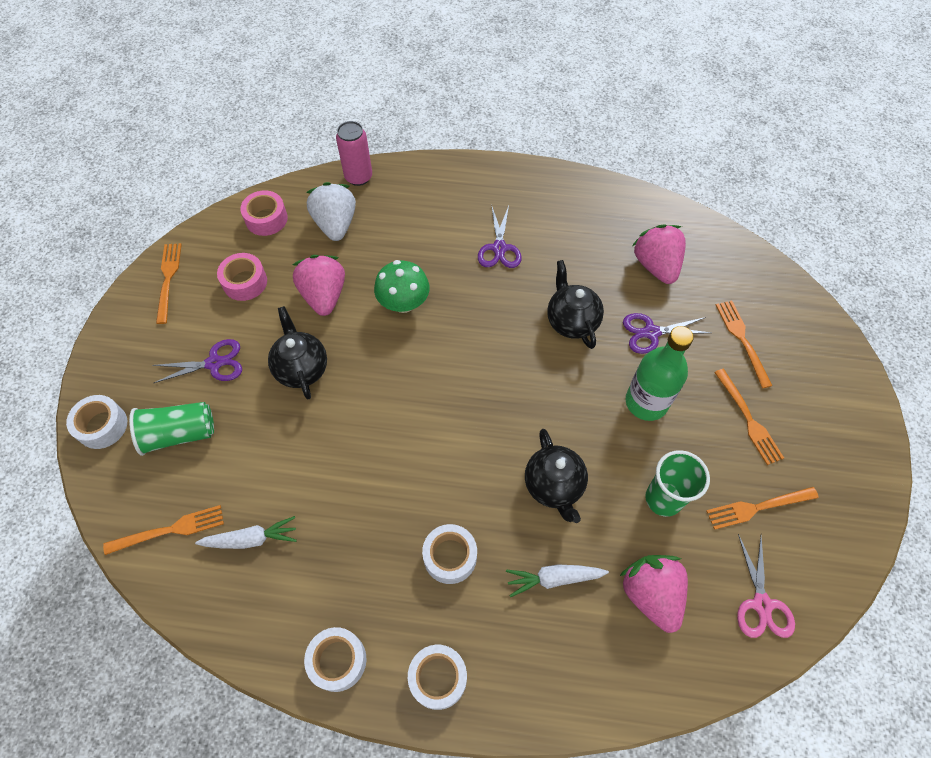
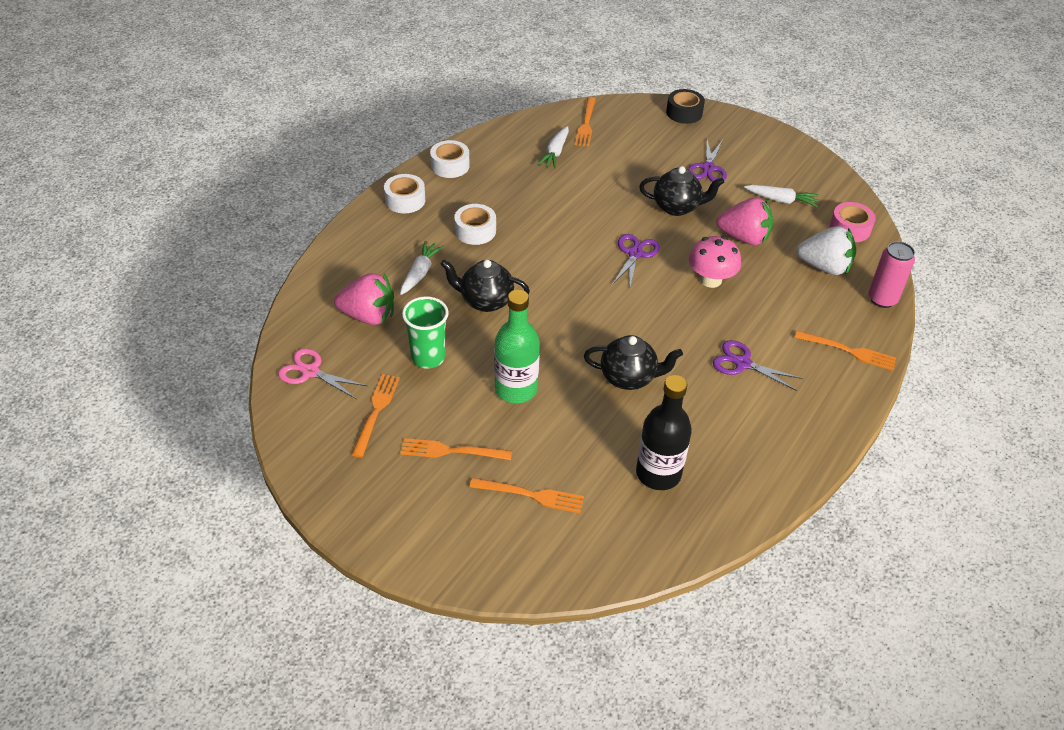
camera: 115 degrees right, 15 degrees down
(102, 426) = (684, 113): white tape -> black tape
(168, 279) = (805, 164): orange fork -> orange fork (849, 351)
(179, 434) = (656, 141): green cup -> none
(245, 282) = (781, 200): pink tape -> white carrot
(403, 303) = (710, 280): green mushroom -> pink mushroom
(651, 332) = (582, 429): purple scissors -> purple scissors (635, 253)
(656, 266) = (658, 473): pink strawberry -> black bottle

